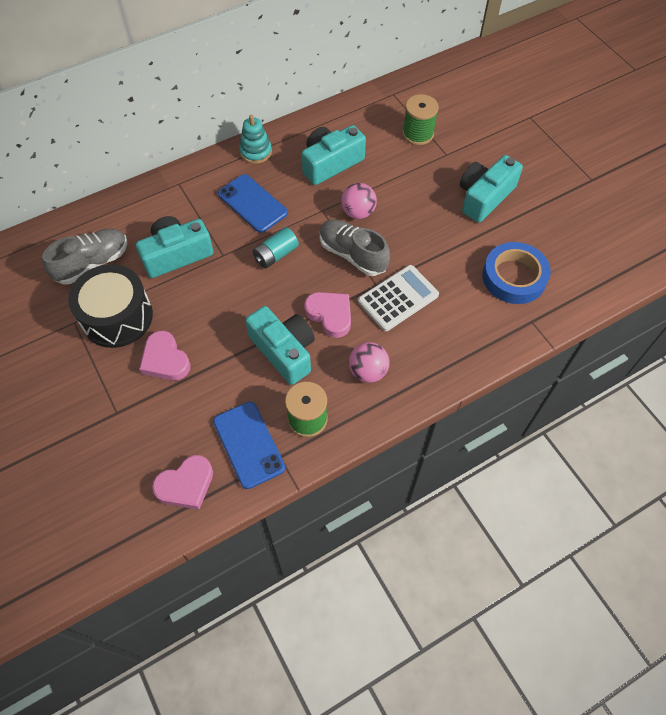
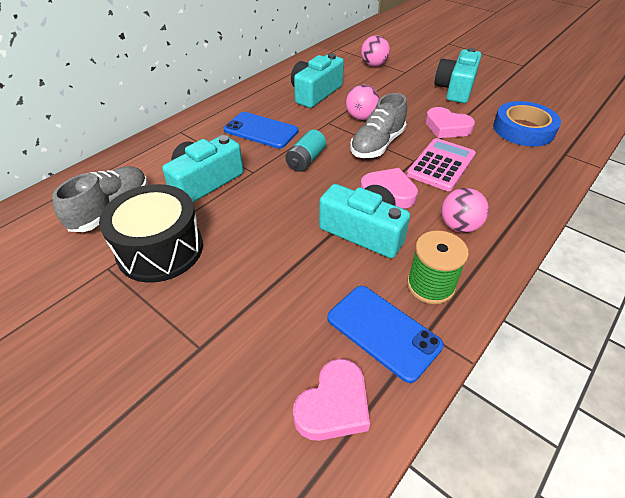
camera: 20 degrees left, 15 degrees down
(165, 360) = (236, 275): pink heart -> pink heart (447, 127)
(256, 152) = (244, 98): turquoise stacking toy -> none
(353, 254) = (377, 145): grey shoe -> grey shoe turned 75 degrees counterclockwise
(398, 298) = (441, 165): white calculator -> pink calculator
(418, 134) = (374, 65): green spool -> pink ball

